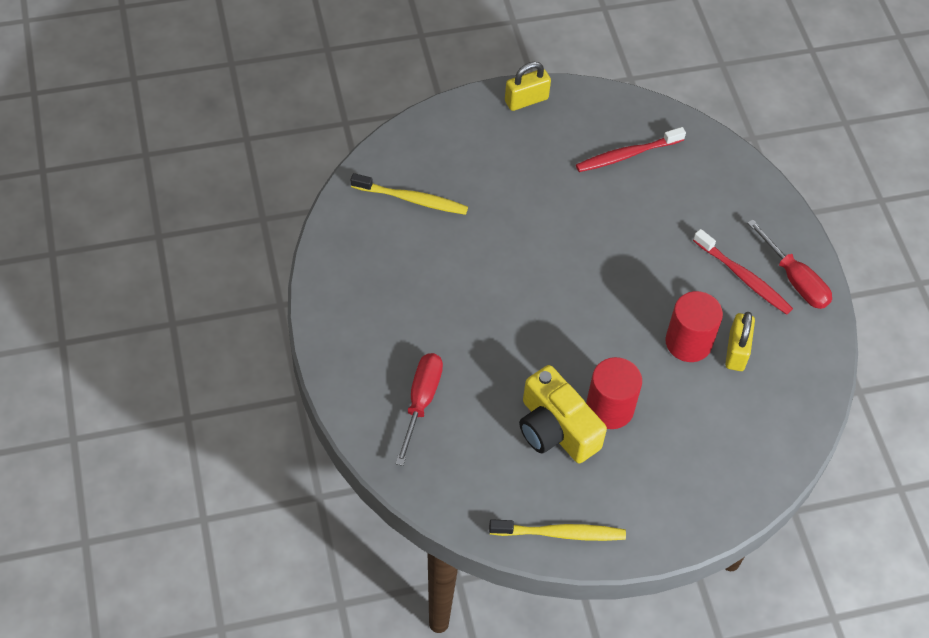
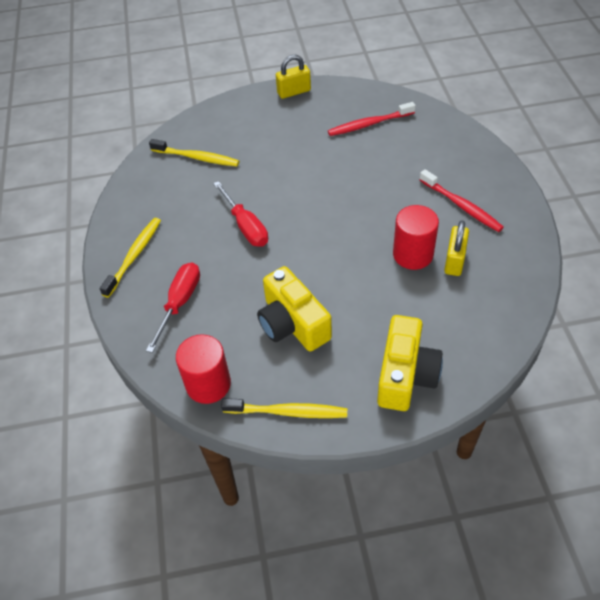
camera: 10 degrees right, 5 degrees down
(355, 339) = (134, 256): none -> yellow toothbrush
(609, 408) = (341, 306): red cylinder -> red cylinder (208, 384)
(685, 491) = (405, 375): none -> yellow camera
(795, 280) = (505, 206): red screwdriver -> red screwdriver (246, 226)

